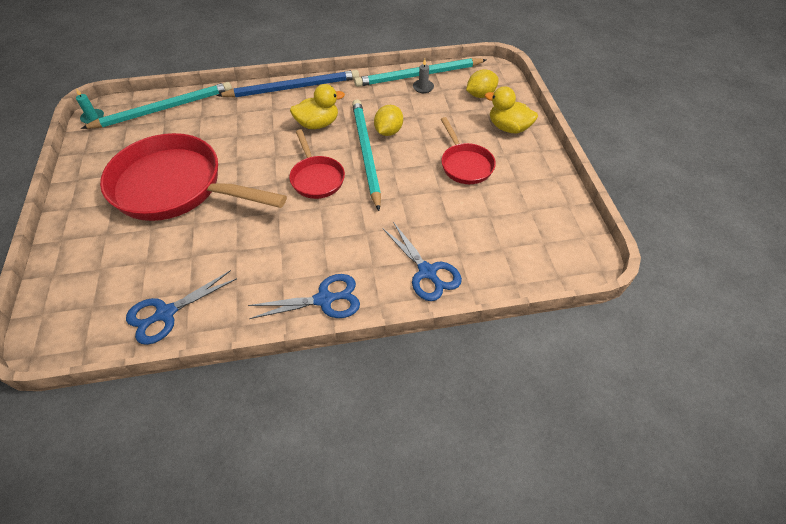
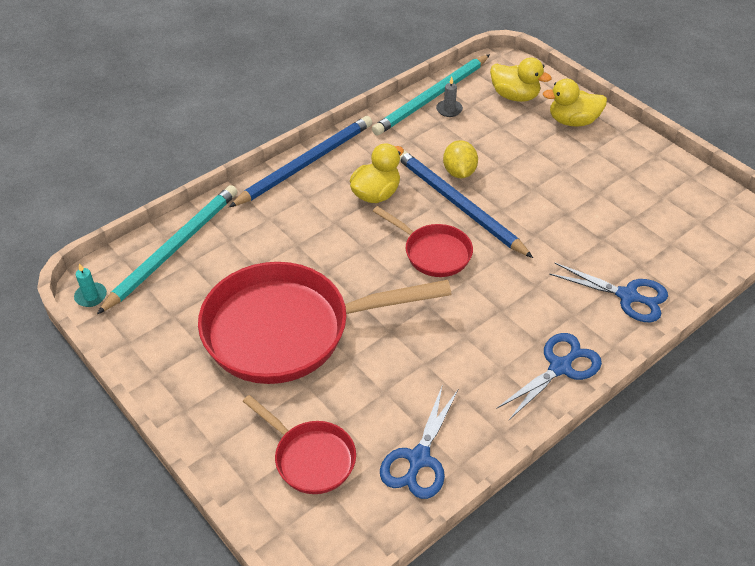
camera: 30 degrees left, 5 degrees down
(366, 153) = (458, 204): turquoise pencil -> blue pencil
(465, 164) = (566, 176): red pan -> red pan (310, 457)
(480, 95) = (514, 96): yellow lemon -> yellow duck

